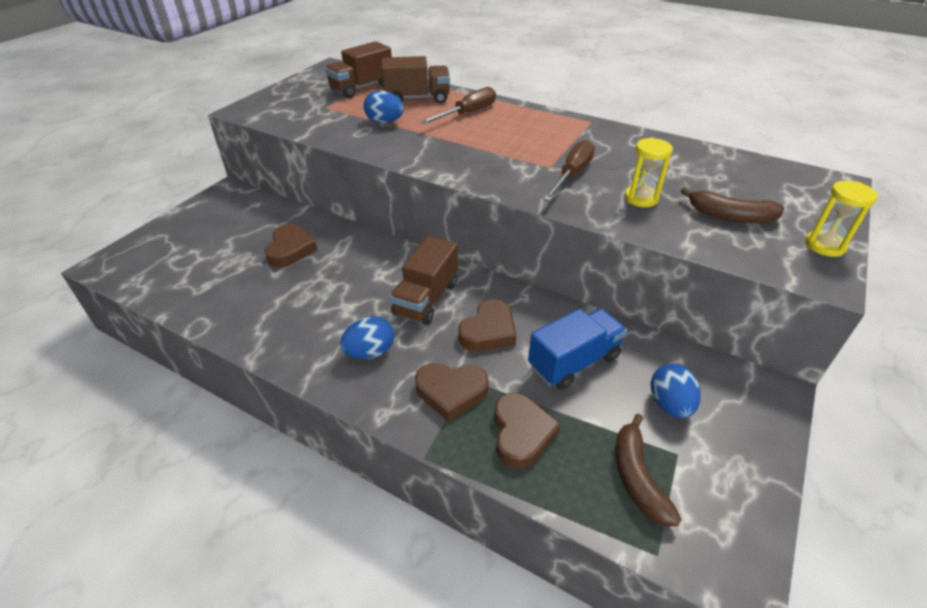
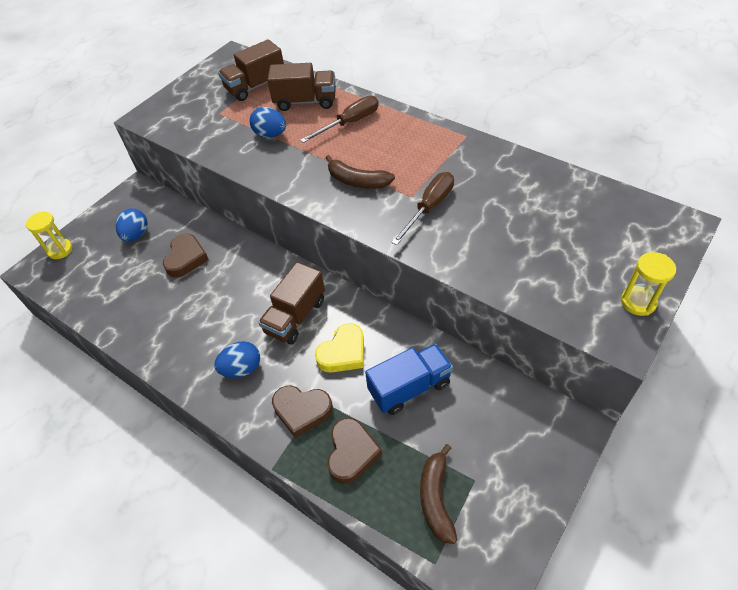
camera: 10 degrees right, 10 degrees up
(488, 331) = (343, 352): brown heart -> yellow heart
(641, 198) = (486, 239): yellow hourglass -> yellow hourglass (60, 250)
(670, 404) = (481, 434): blue egg -> blue egg (136, 235)
(730, 216) = (562, 263): brown banana -> brown banana (357, 181)

